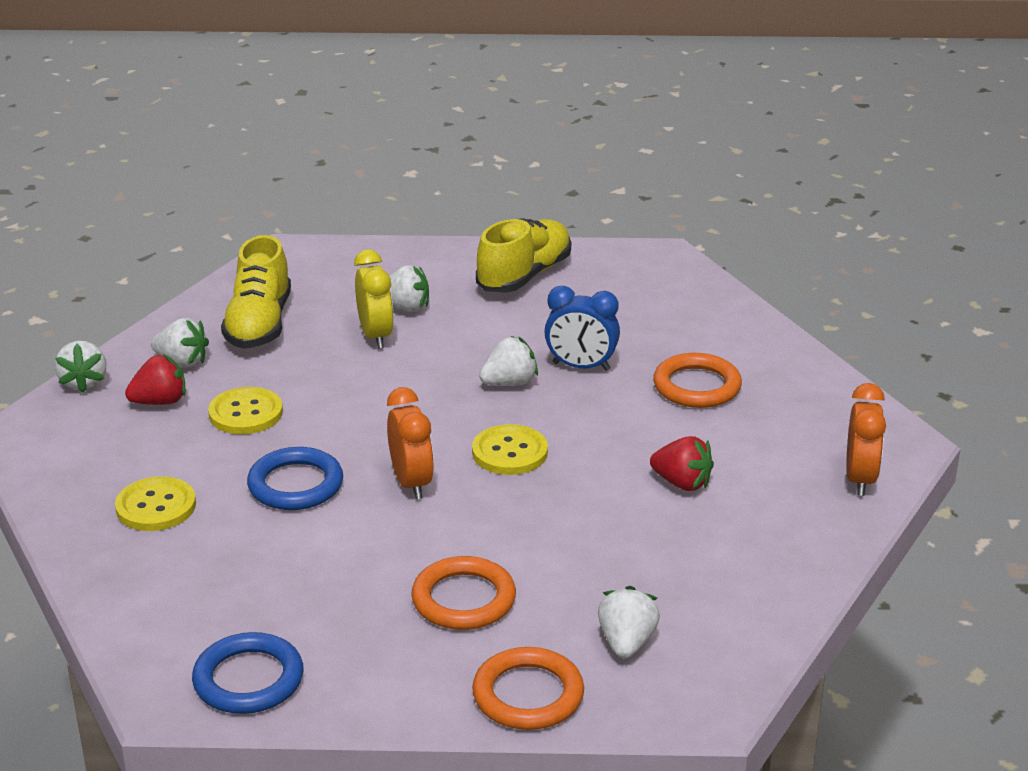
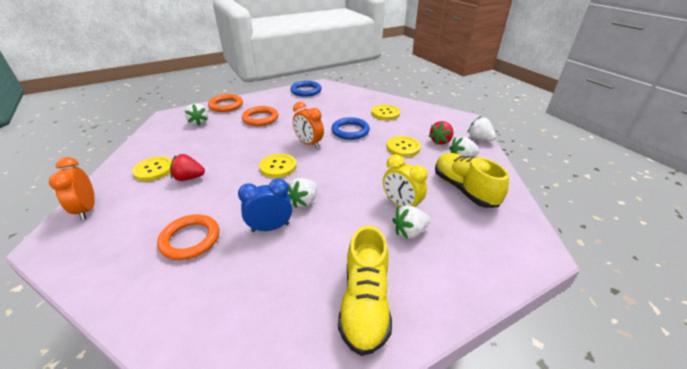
camera: 150 degrees right, 5 degrees up
(748, 524) = (154, 170): none -> yellow button

